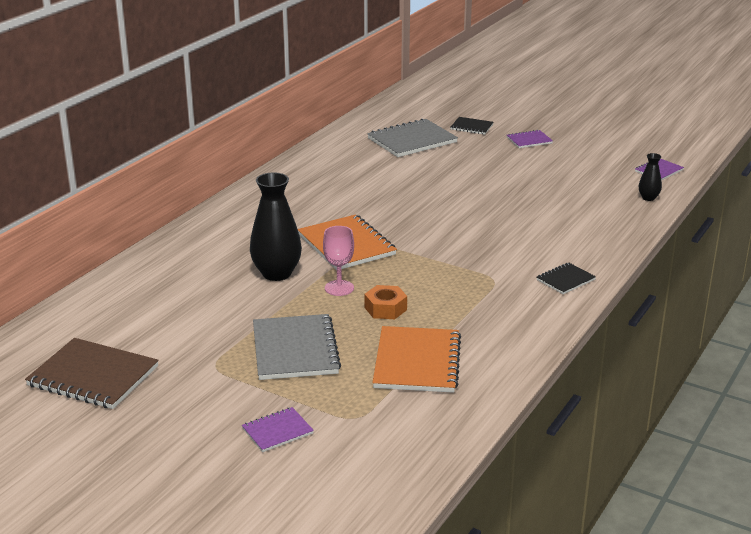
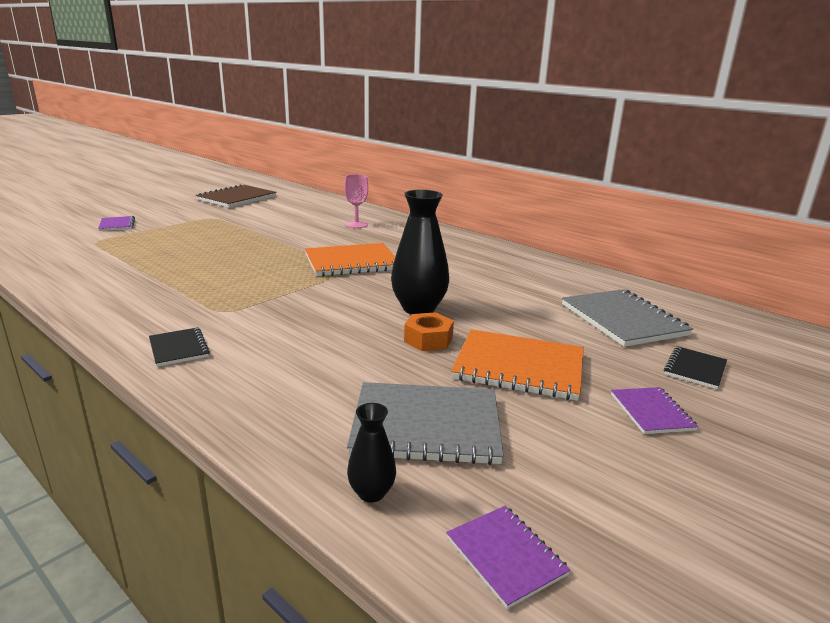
camera: 100 degrees right, 5 degrees down
(276, 273) = (320, 238): black vase -> black vase (419, 308)
(295, 349) = (203, 235): grey notebook -> grey notebook (426, 425)
(339, 288) = (276, 253): pink goblet -> pink goblet (356, 224)
(385, 309) = (224, 263): orange nut -> orange nut (428, 339)
(417, 362) = (131, 264): orange notebook -> orange notebook (519, 367)

